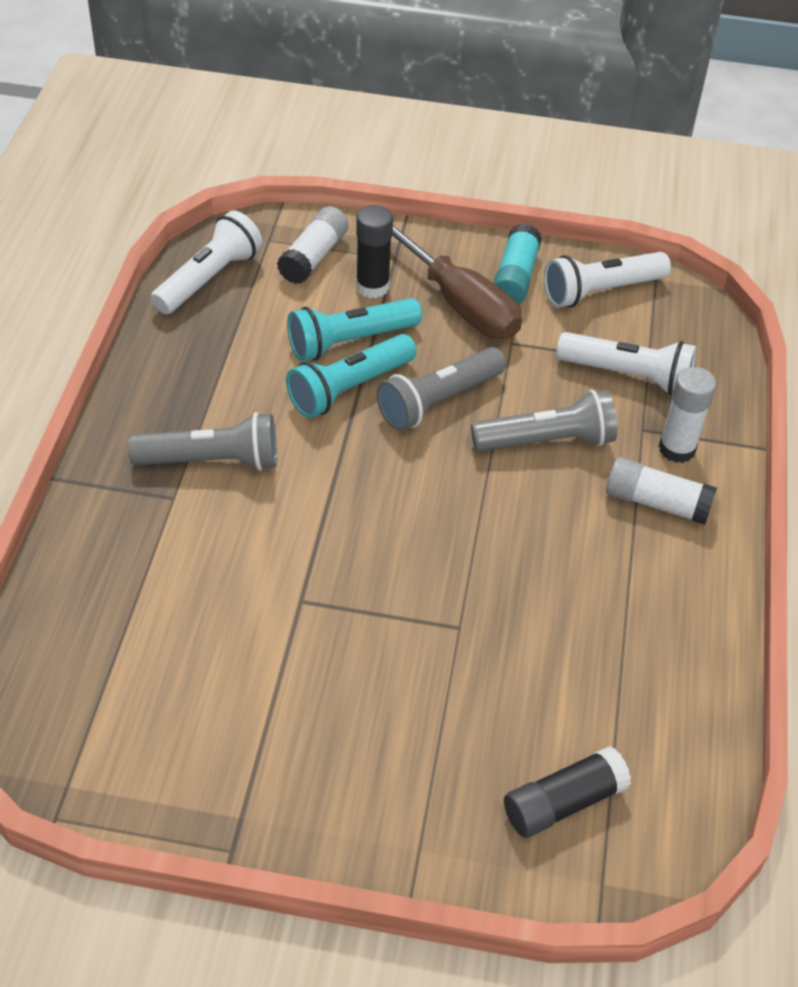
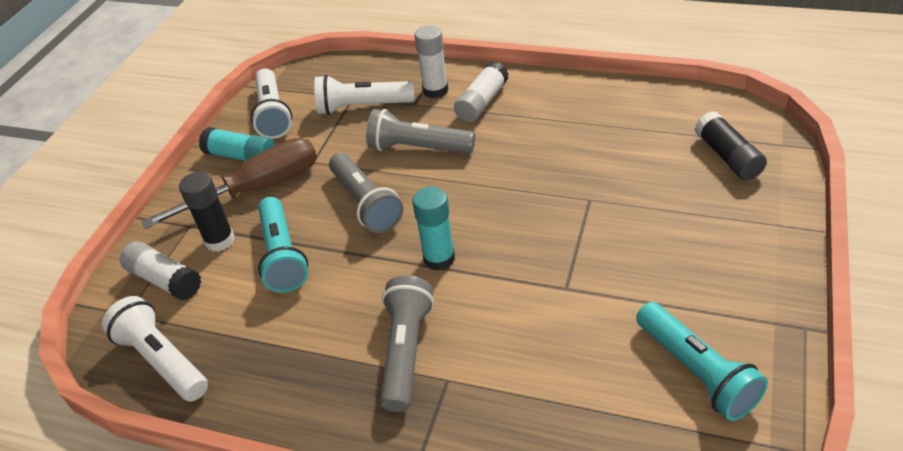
camera: 75 degrees left, 5 degrees down
(347, 478) = (439, 259): none -> turquoise glue stick
(349, 388) = (338, 257): turquoise flashlight -> turquoise flashlight (696, 372)
(547, 441) = (418, 148): grey flashlight -> grey flashlight turned 75 degrees counterclockwise
(628, 375) = (362, 107): white flashlight -> white flashlight turned 120 degrees counterclockwise

